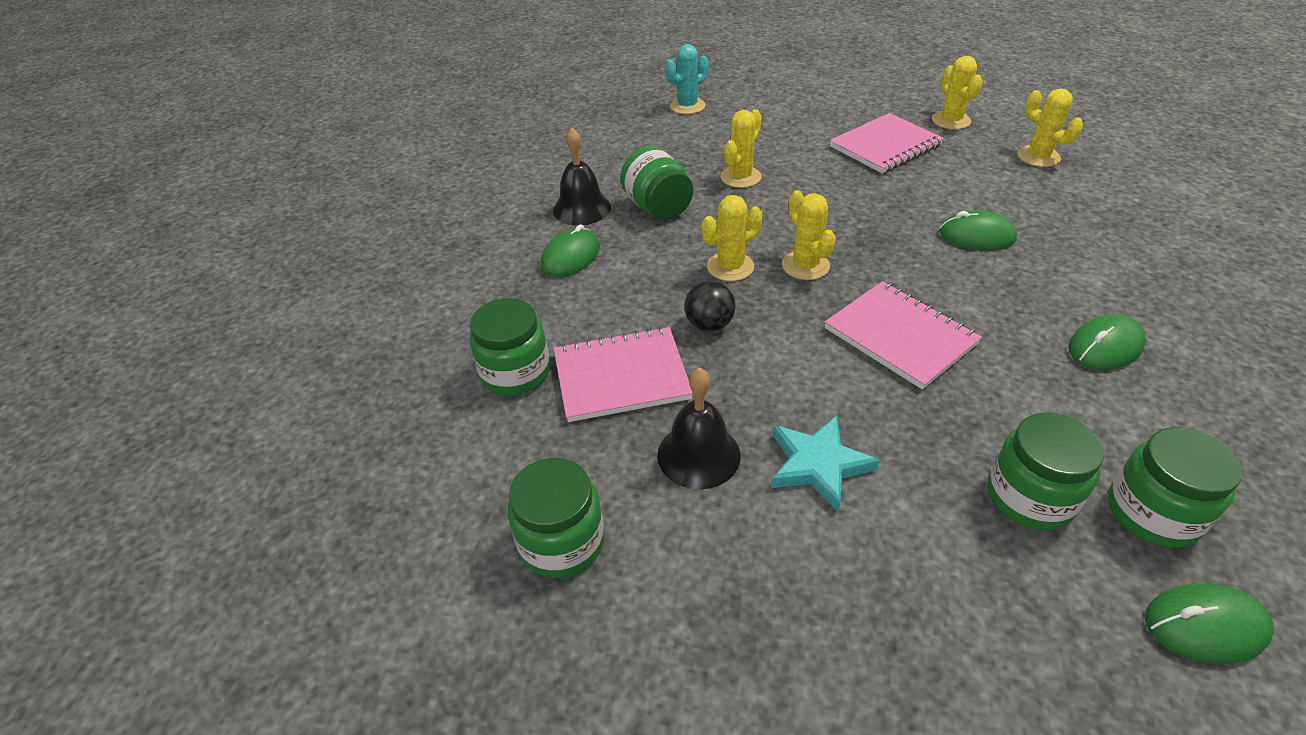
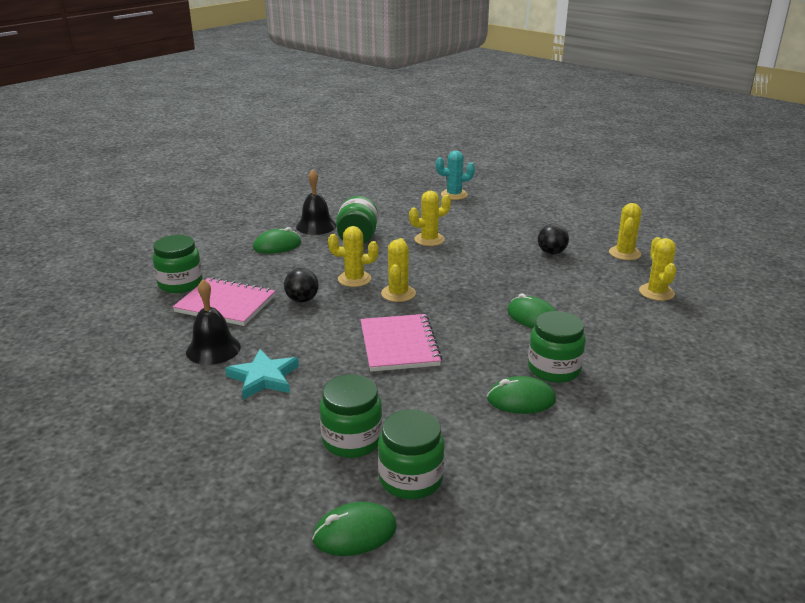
camera: 30 degrees right, 15 degrees down
(562, 542) = (107, 354): green jar -> green jar (554, 369)
(885, 146) = (551, 252): pink notebook -> black ball
(1204, 626) = (355, 533): green mouse -> green mouse turned 45 degrees counterclockwise

